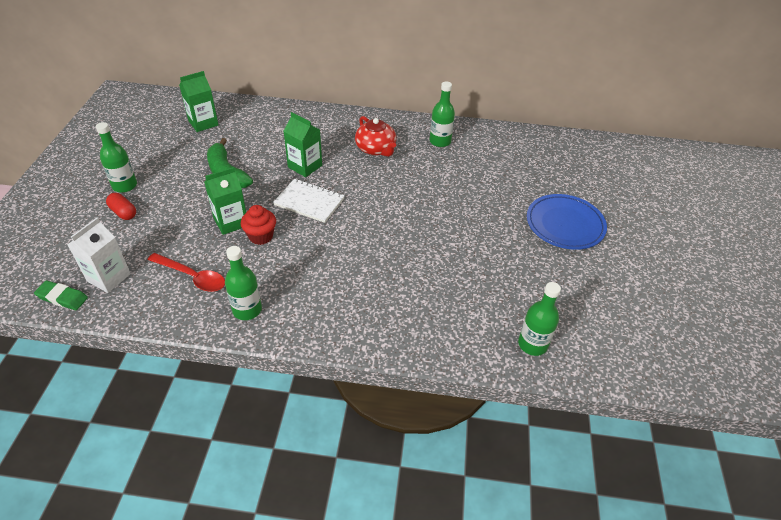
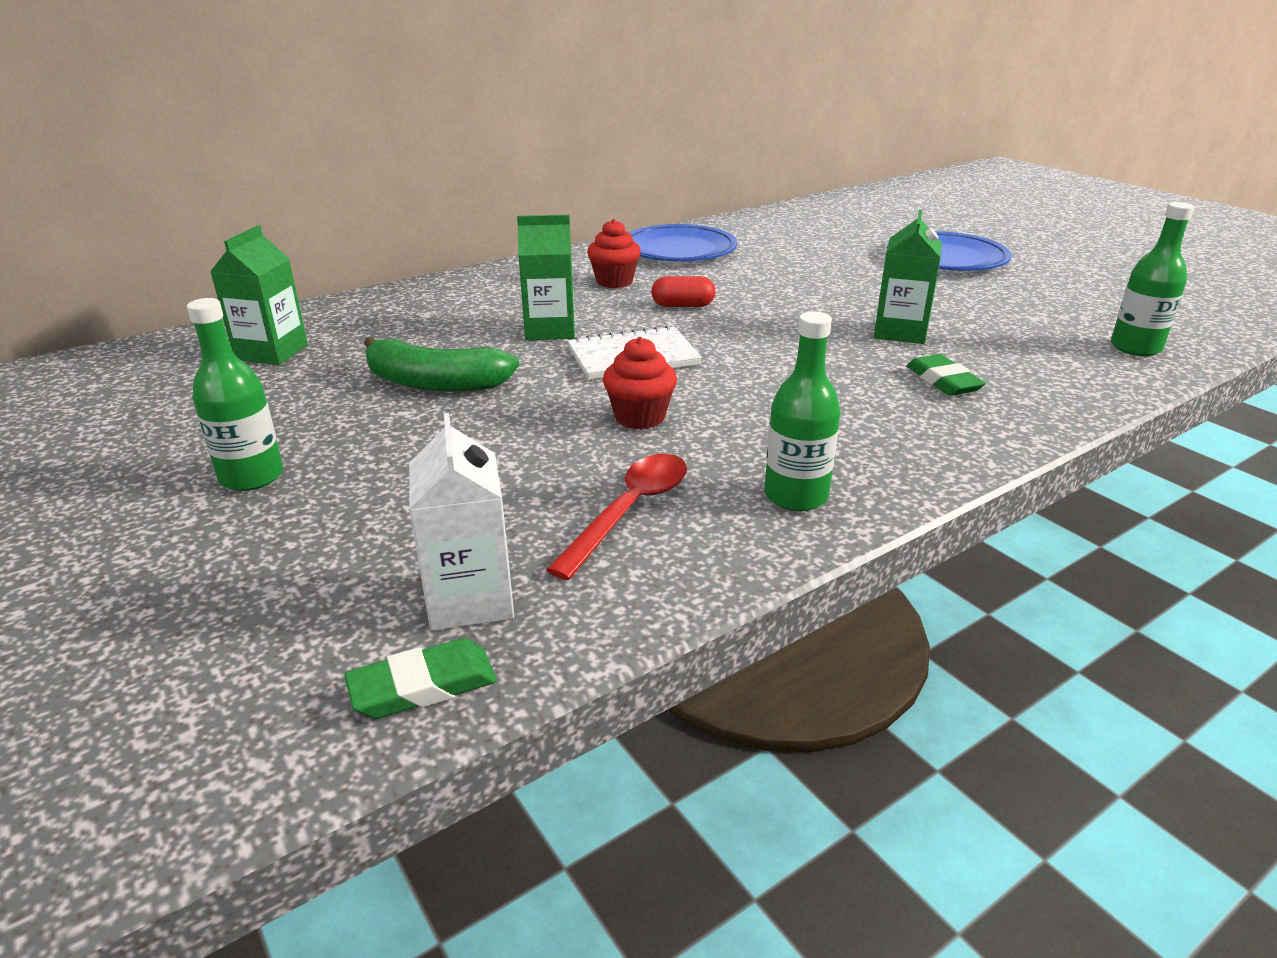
camera: 40 degrees left, 15 degrees down
(123, 212) = (321, 508): red capsule -> red capsule (683, 306)
(192, 277) = (630, 511): red spoon -> red spoon turned 45 degrees counterclockwise
(231, 222) = (558, 425): green carton -> green carton (900, 332)
(376, 149) = (614, 282): red teapot -> red cupcake
(401, 298) = (943, 381): none -> green eraser
(440, 141) = (679, 250): green bottle -> blue plate

